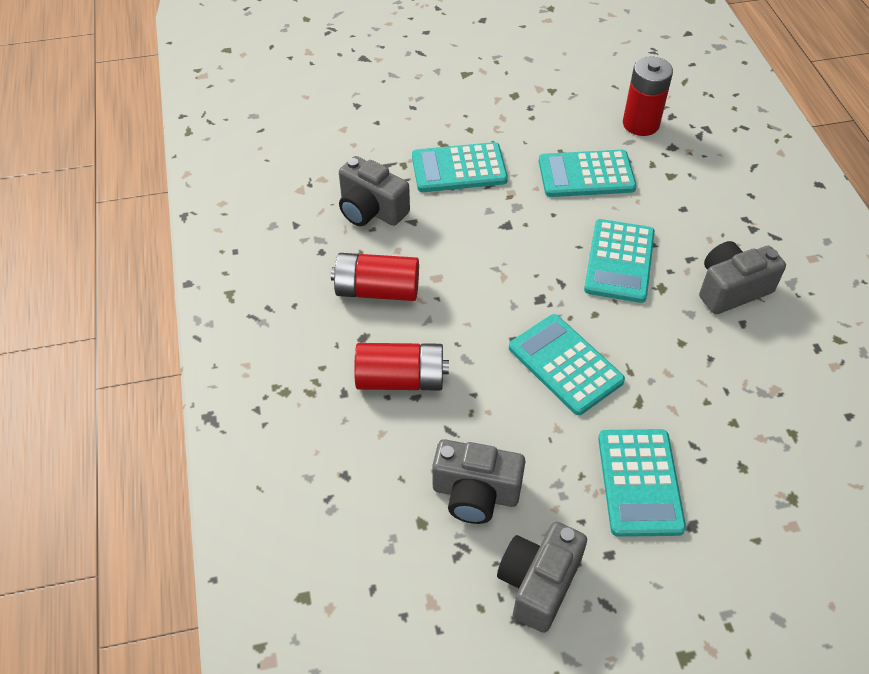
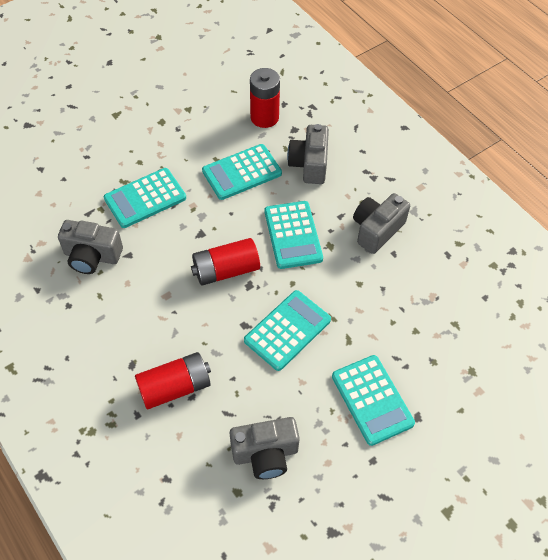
camera: 25 degrees left, 5 degrees up
(377, 290) = (126, 322): red battery -> red battery (226, 270)
(538, 583) = (335, 501): grey camera -> grey camera (309, 164)
(565, 364) = (287, 330): turquoise calculator -> turquoise calculator turned 105 degrees clockwise

